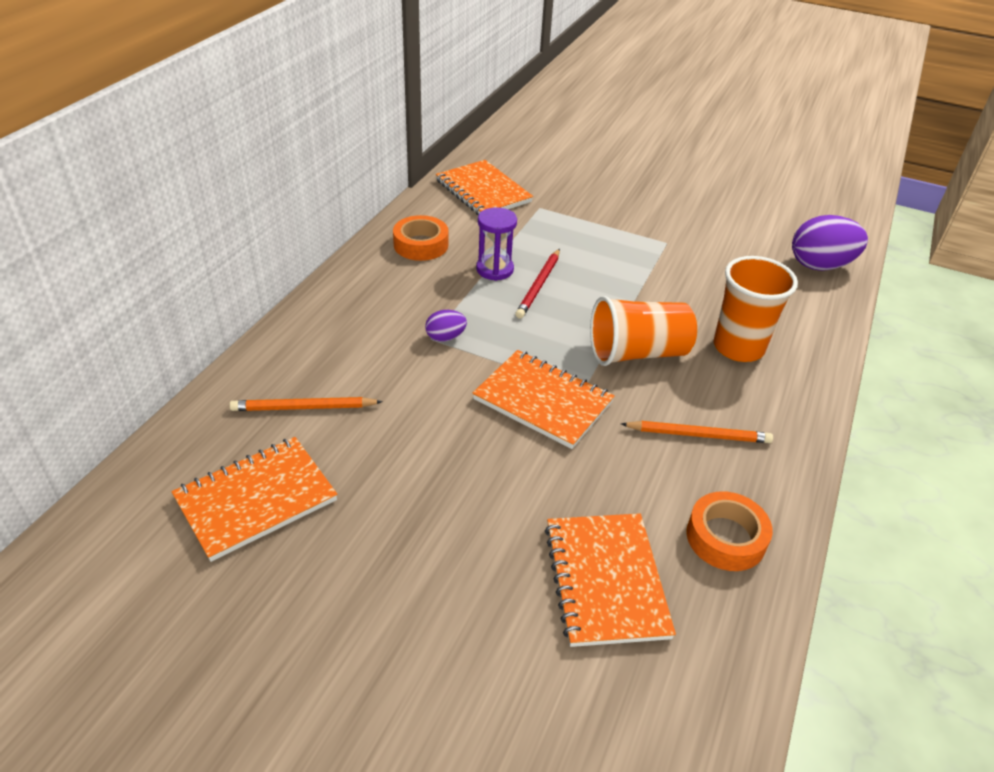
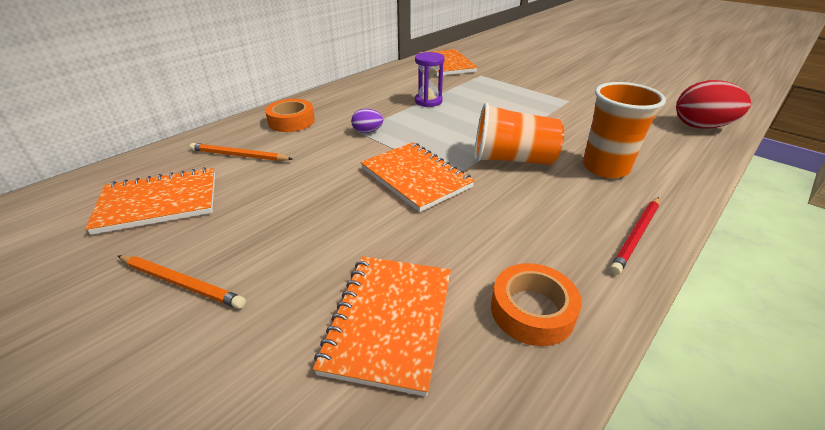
camera: 20 degrees right, 5 degrees down
(421, 245) = (386, 85): orange tape -> orange tape (291, 121)
(539, 285) = (455, 113): red pencil -> red pencil (636, 236)
(698, 434) = (541, 221): orange pencil -> orange pencil (181, 283)
(820, 265) = (701, 126): purple egg -> red egg

